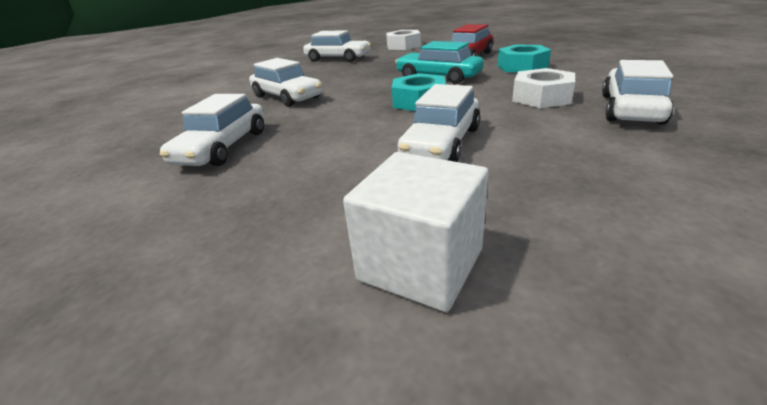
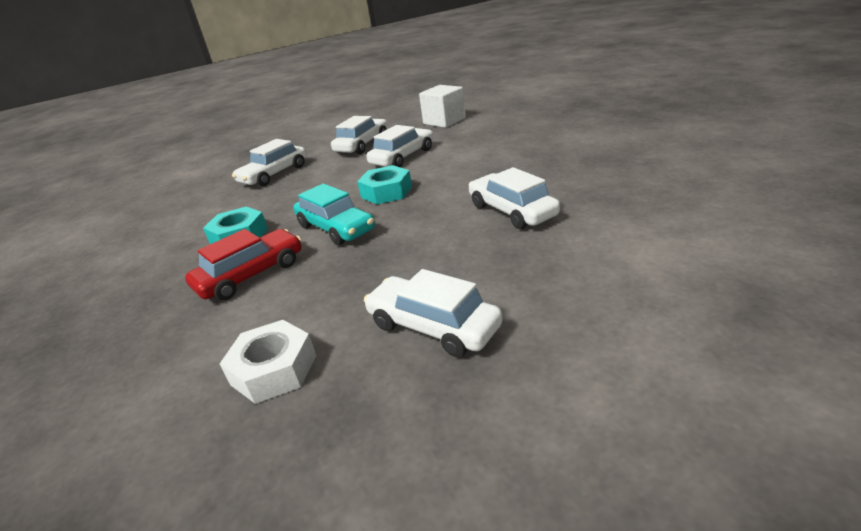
camera: 165 degrees left, 0 degrees up
(223, 147) = (546, 158): white car -> white car (362, 144)
(541, 97) = (300, 188): white nut -> none

